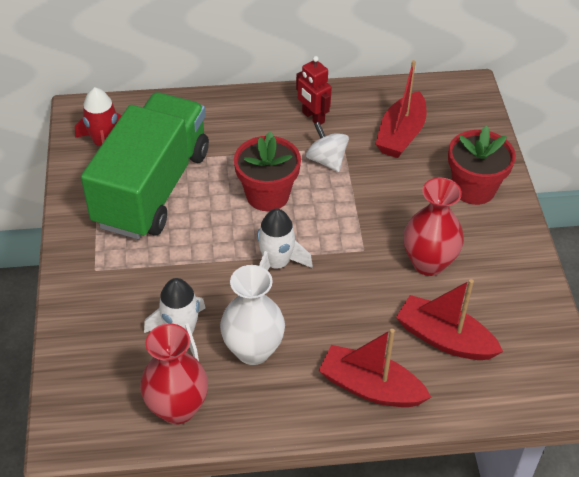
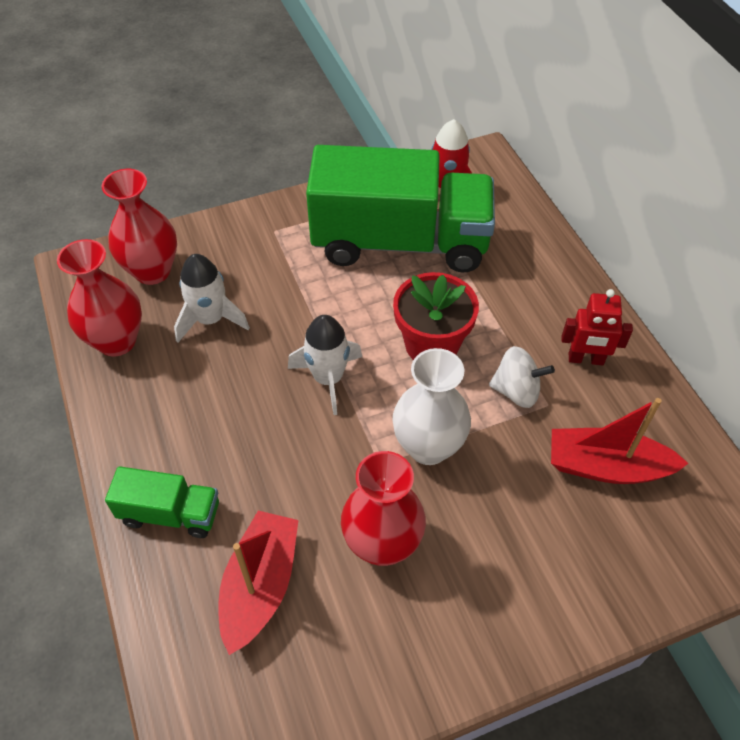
camera: 75 degrees right, 5 degrees up
(101, 370) = (152, 271): none -> red vase
(253, 350) = (201, 386): white vase -> white vase (428, 447)
(313, 117) = (585, 359): red robot -> red robot turned 120 degrees counterclockwise
(326, 160) = (516, 391): white spinning top -> white spinning top turned 60 degrees clockwise
(370, 387) = (170, 513): red boat -> green truck
(474, 188) = (544, 581): red flower pot -> none

